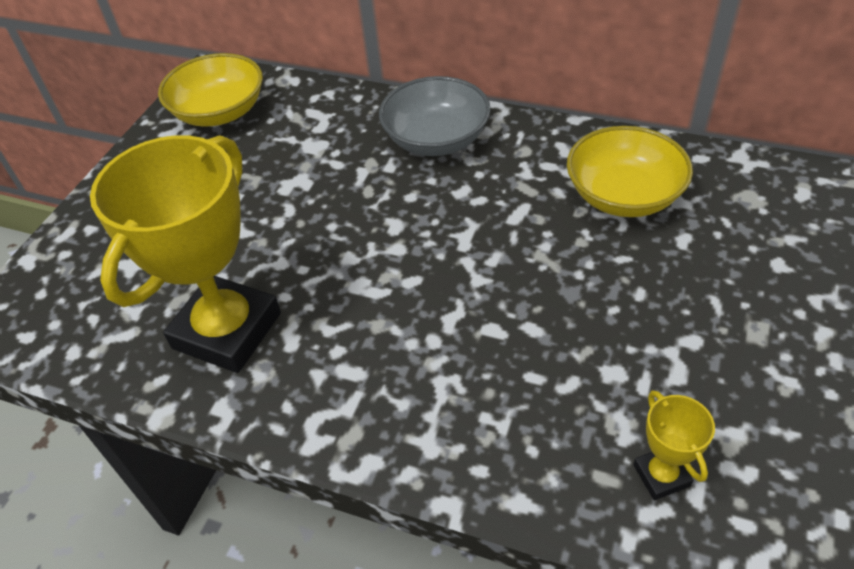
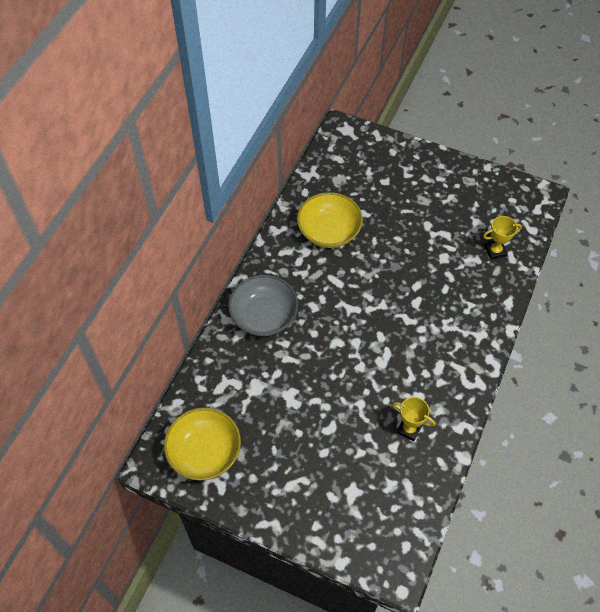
camera: 90 degrees left, 10 degrees up
(227, 330) = (409, 429): yellow trophy -> yellow trophy, size x0.43

